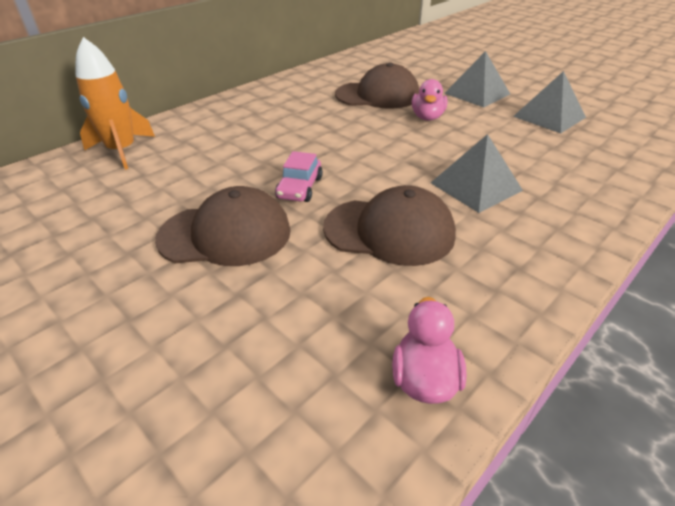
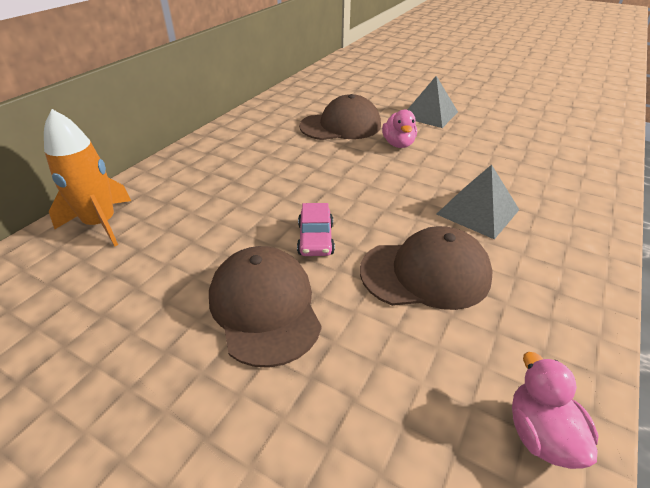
camera: 15 degrees left, 0 degrees up
(225, 234) = (264, 307): brown cap -> brown cap turned 90 degrees counterclockwise
(549, 117) = (502, 131): grey pyramid -> none

